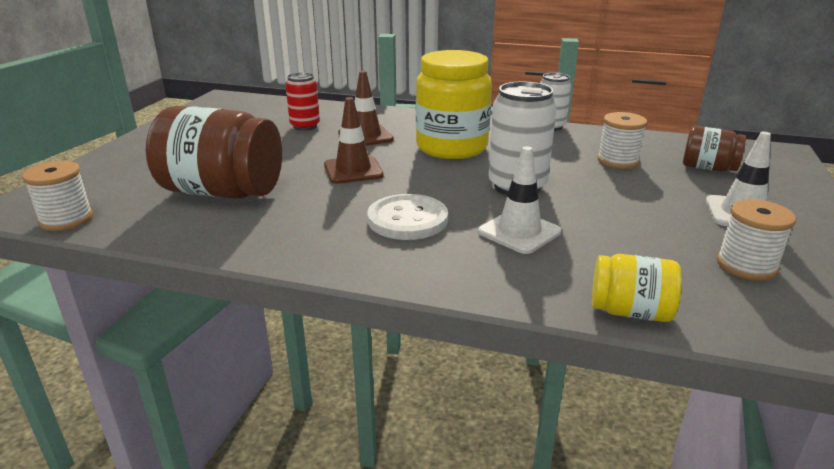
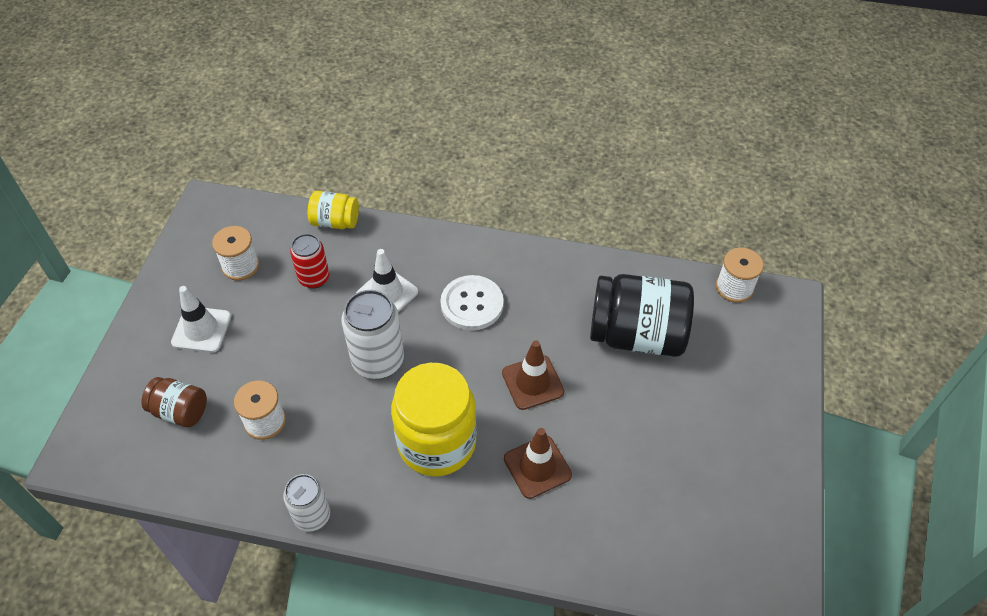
camera: 175 degrees right, 25 degrees up
(223, 192) = (636, 335): brown jar -> black jar
(305, 126) = (618, 494): red can -> red can (314, 278)

